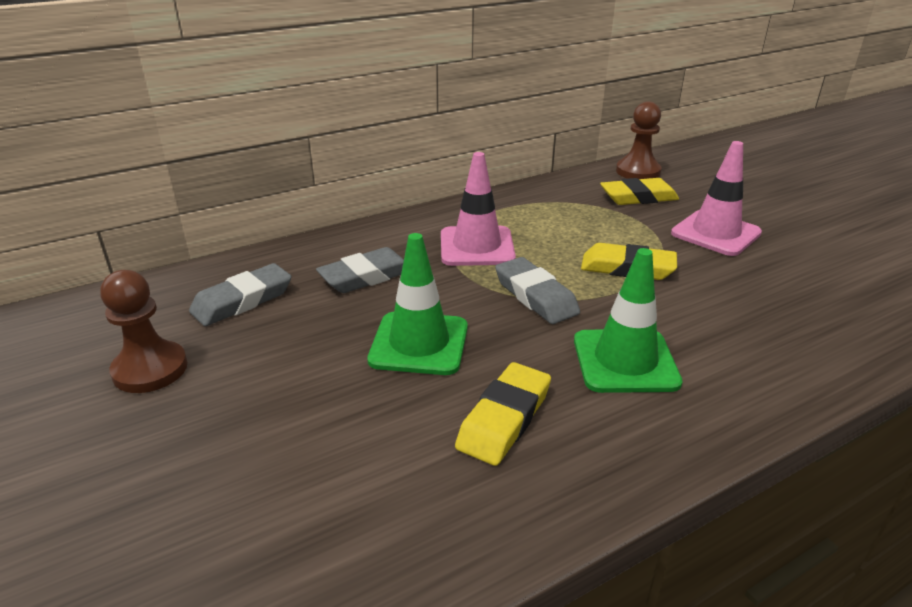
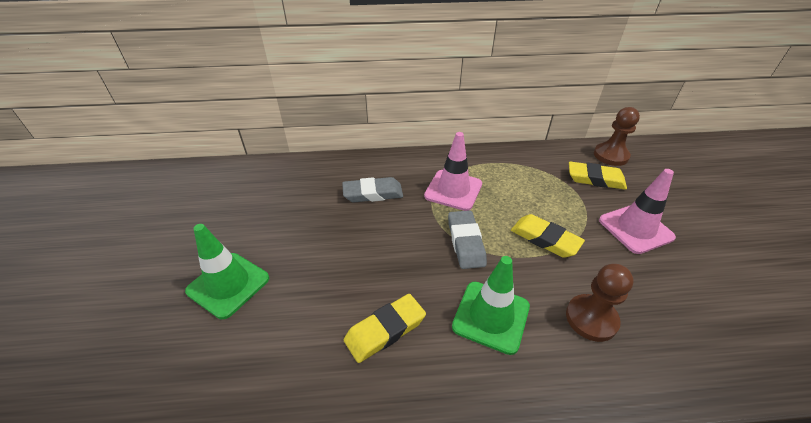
camera: 25 degrees right, 10 degrees up
(150, 369) = (228, 222): brown pawn -> brown pawn (591, 319)
(242, 300) = (297, 190): grey eraser -> none
(419, 343) = (371, 254): green traffic cone -> green traffic cone (228, 284)

